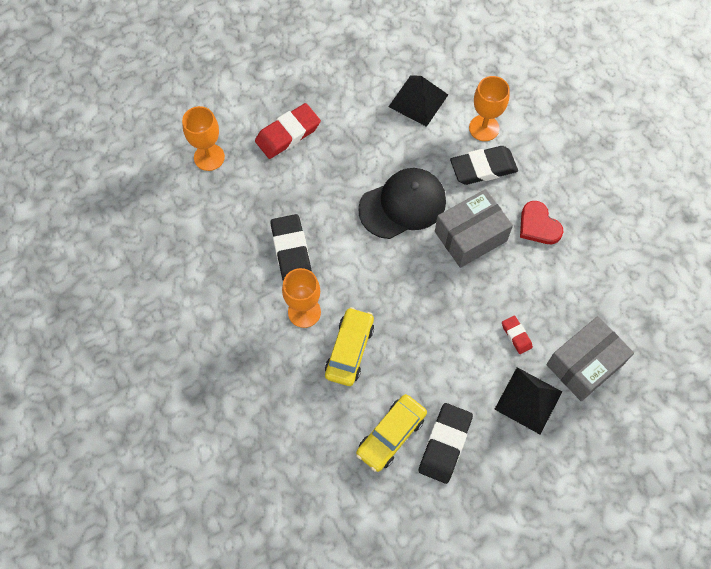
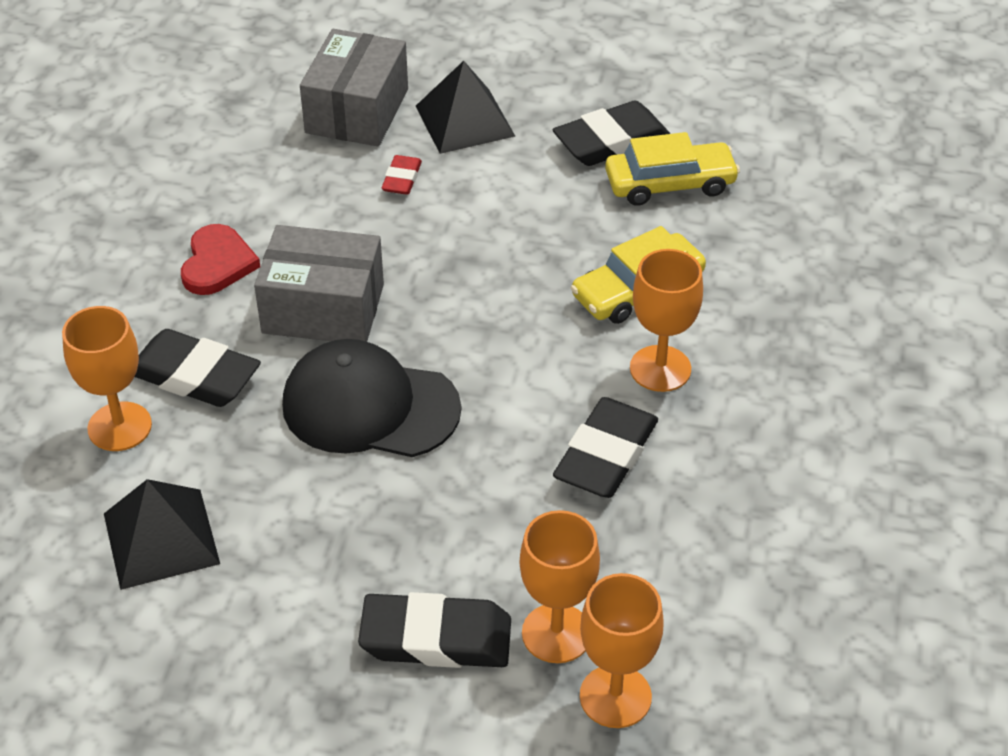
camera: 140 degrees left, 20 degrees down
(248, 165) = (556, 633): none -> orange goblet
(288, 134) = (436, 638): red eraser -> black eraser
(584, 364) = (357, 111): grey box -> grey box turned 75 degrees counterclockwise

